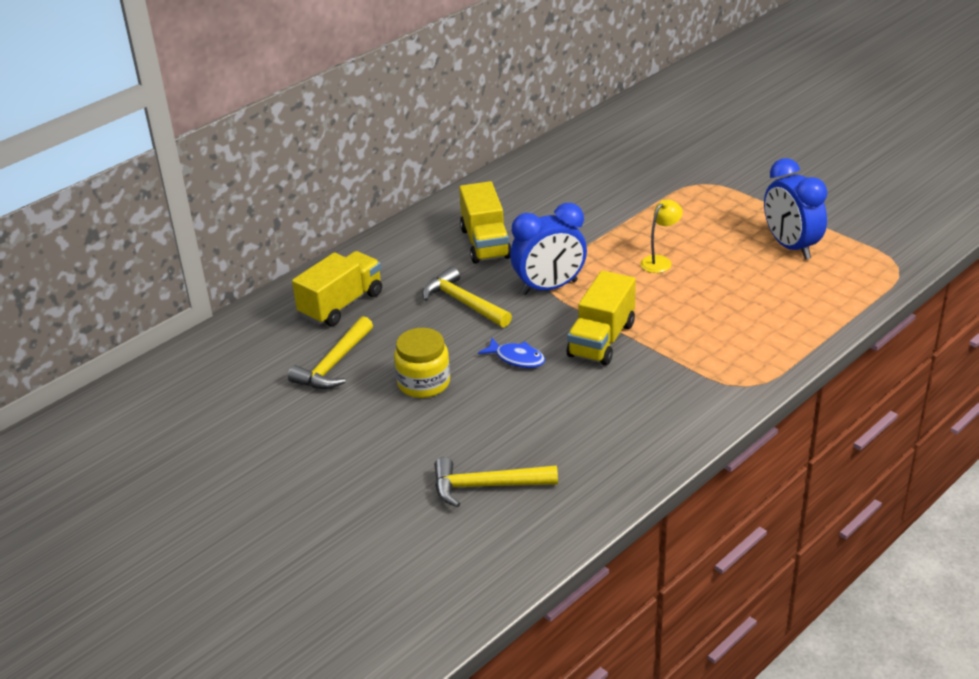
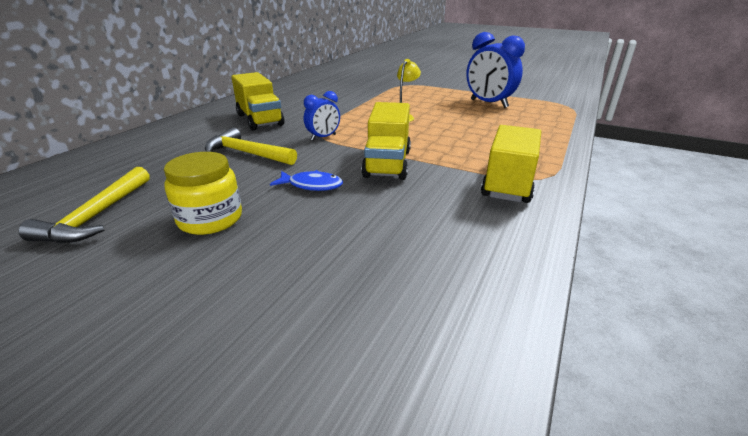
camera: 20 degrees left, 5 degrees down
(341, 305) = (118, 167): yellow truck -> yellow truck (508, 183)
(486, 486) = (319, 332): yellow hammer -> none
(549, 287) = (323, 137): blue clock -> blue clock, size x0.56

